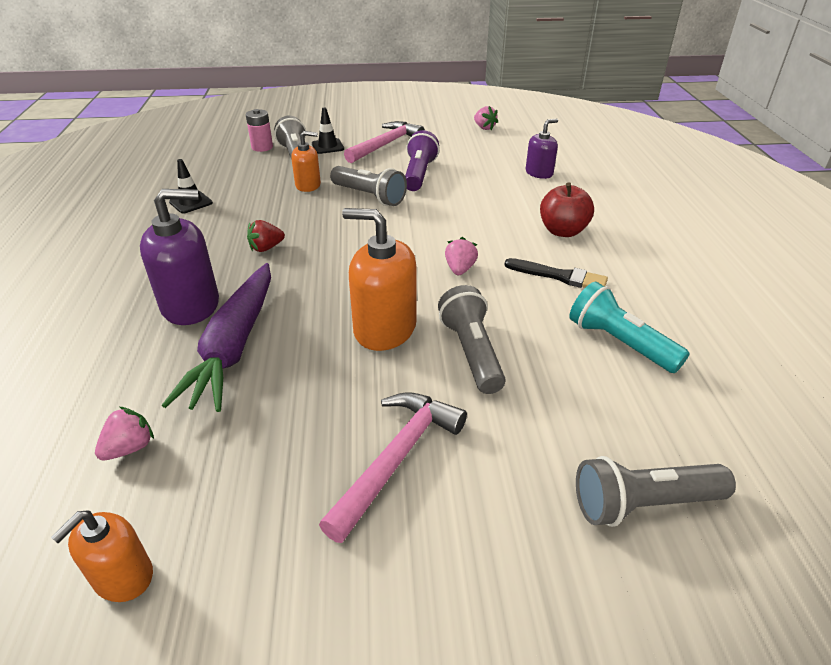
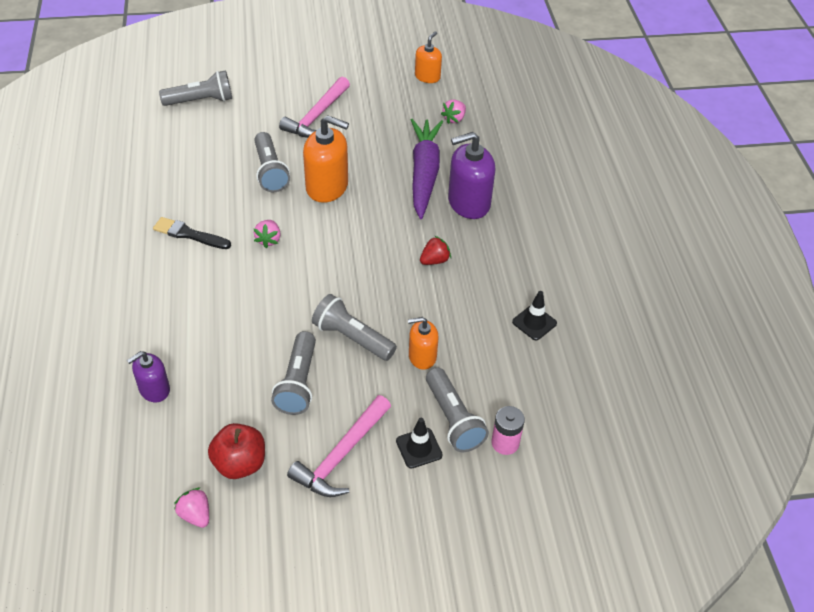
camera: 175 degrees right, 10 degrees up
(419, 174) = (298, 383): purple flashlight -> grey flashlight
(562, 231) = (166, 288): red apple -> red apple (240, 463)
(619, 343) = (170, 179): turquoise flashlight -> none

